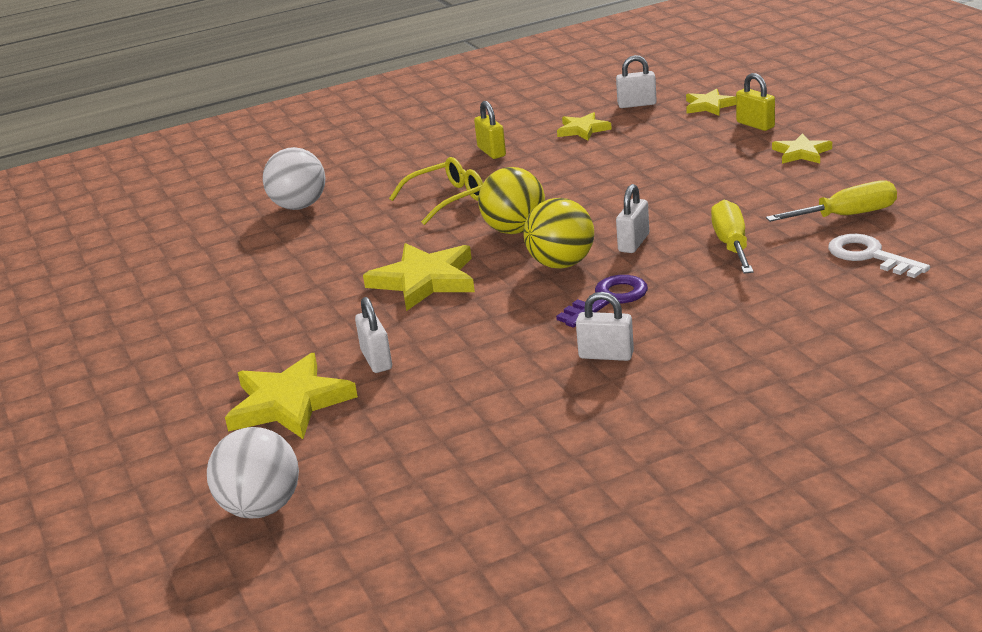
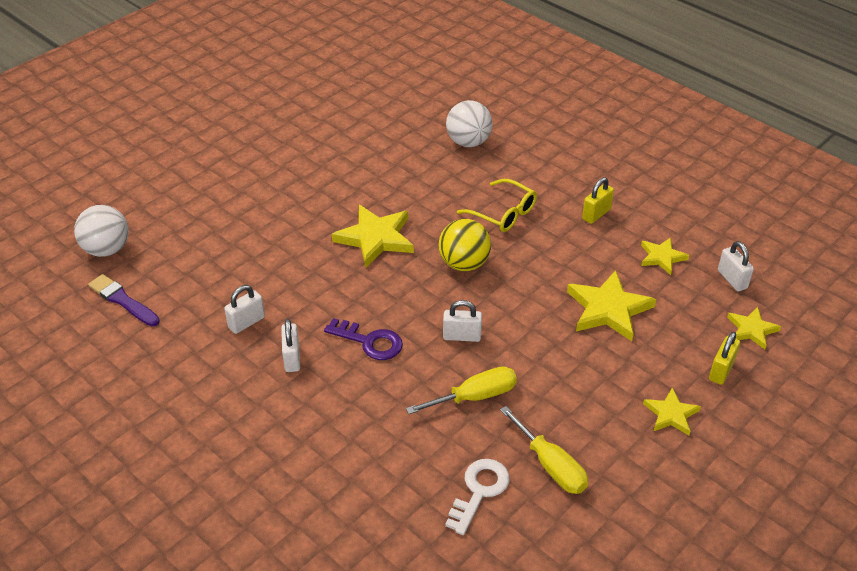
camera: 65 degrees right, 15 degrees up
(289, 403) = (213, 224): yellow star -> yellow star (608, 309)
(376, 360) = (267, 247): white padlock -> white padlock (246, 322)
(396, 495) = (123, 300): none -> purple brush
(561, 264) = (417, 303): yellow ball -> none

